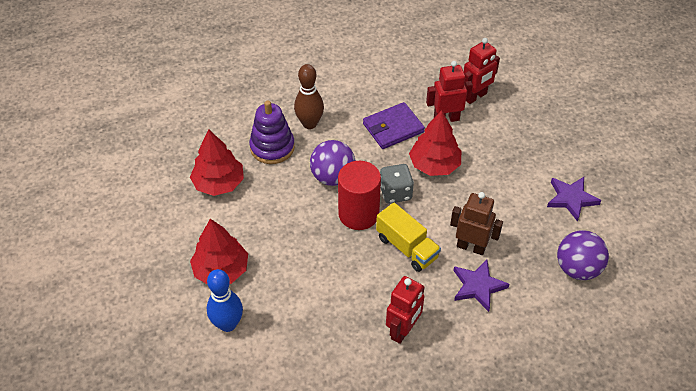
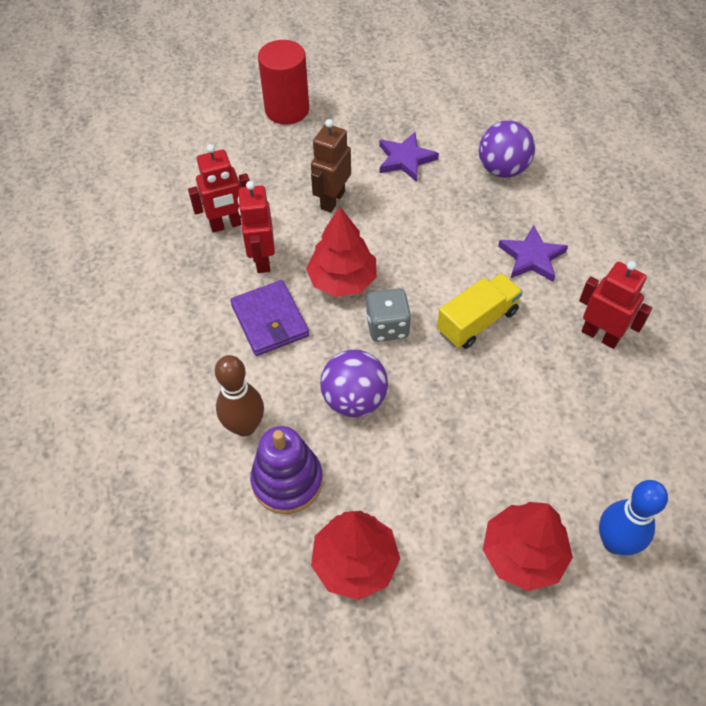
camera: 85 degrees left, 5 degrees up
(358, 214) = (422, 371): red cylinder -> red cylinder (287, 110)
(471, 247) = (475, 257): brown robot -> brown robot (332, 200)
(475, 96) = (227, 225): red robot -> red robot turned 105 degrees clockwise

